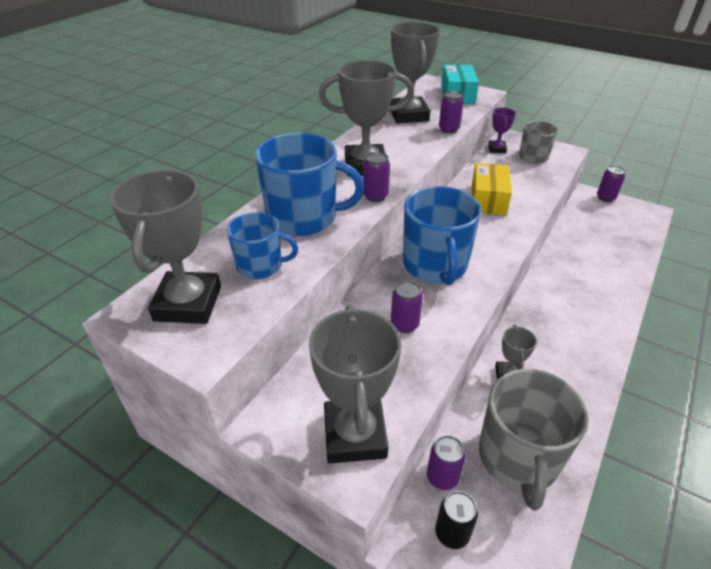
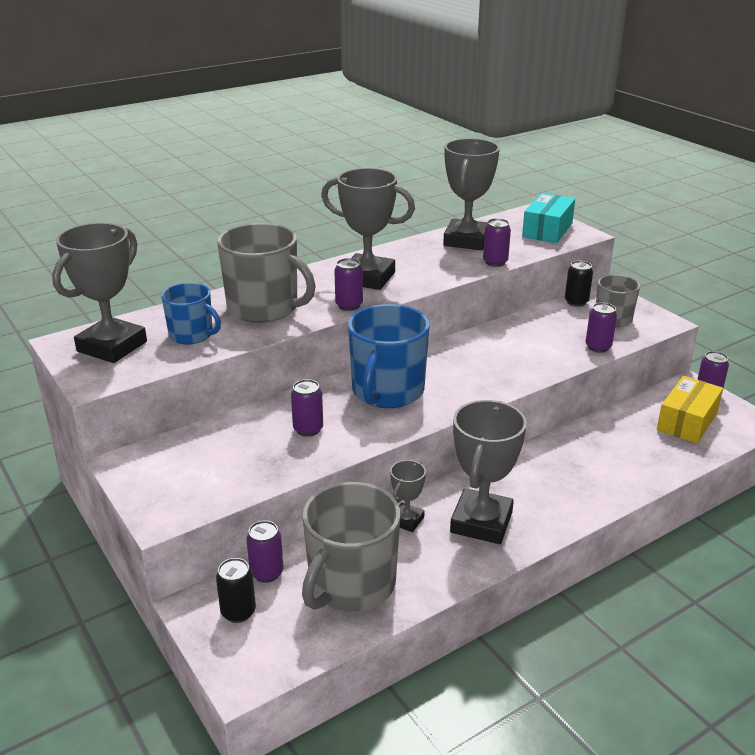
camera: 25 degrees right, 10 degrees down
(303, 217) = (264, 308): blue mug -> grey mug
(355, 435) = (188, 491): grey trophy -> grey trophy (481, 522)
(488, 199) = (509, 348): yellow box -> yellow box (687, 421)
(497, 149) = (576, 302): purple trophy -> black can
(545, 182) = (598, 347): none -> purple can

